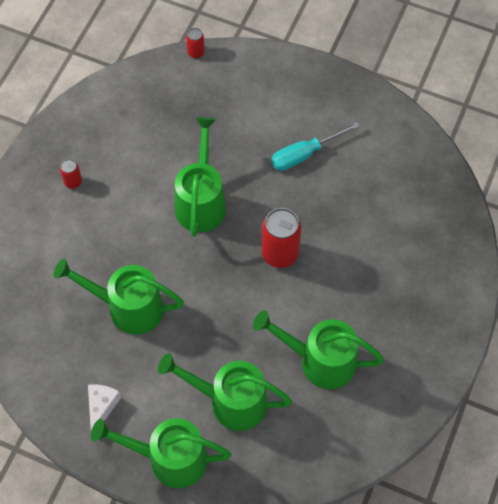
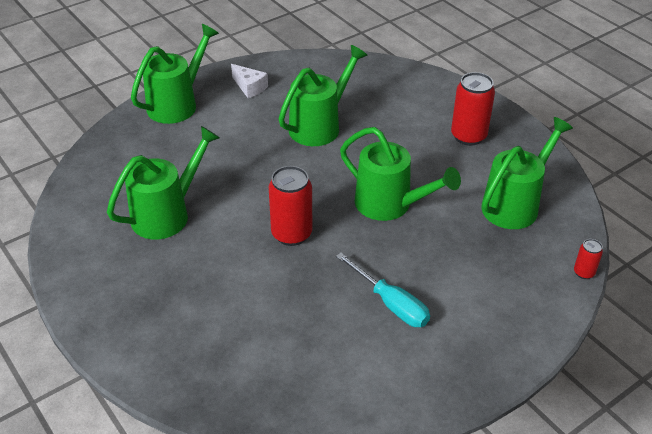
camera: 120 degrees right, 20 degrees down
(73, 182) = (468, 136): red can -> red can, size x1.99
(230, 401) = (187, 149): green watering can -> green watering can (515, 204)
(305, 154) = (391, 303): turquoise screwdriver -> turquoise screwdriver turned 135 degrees clockwise

